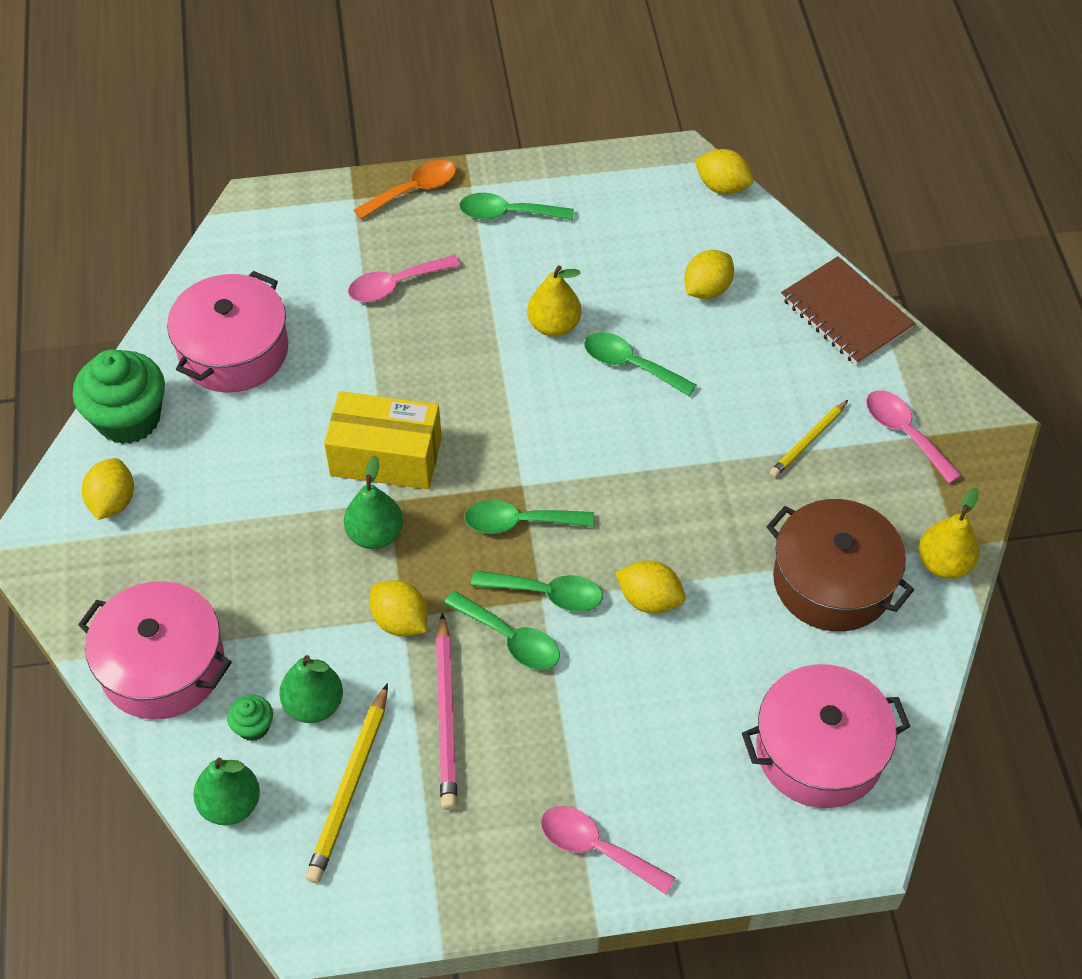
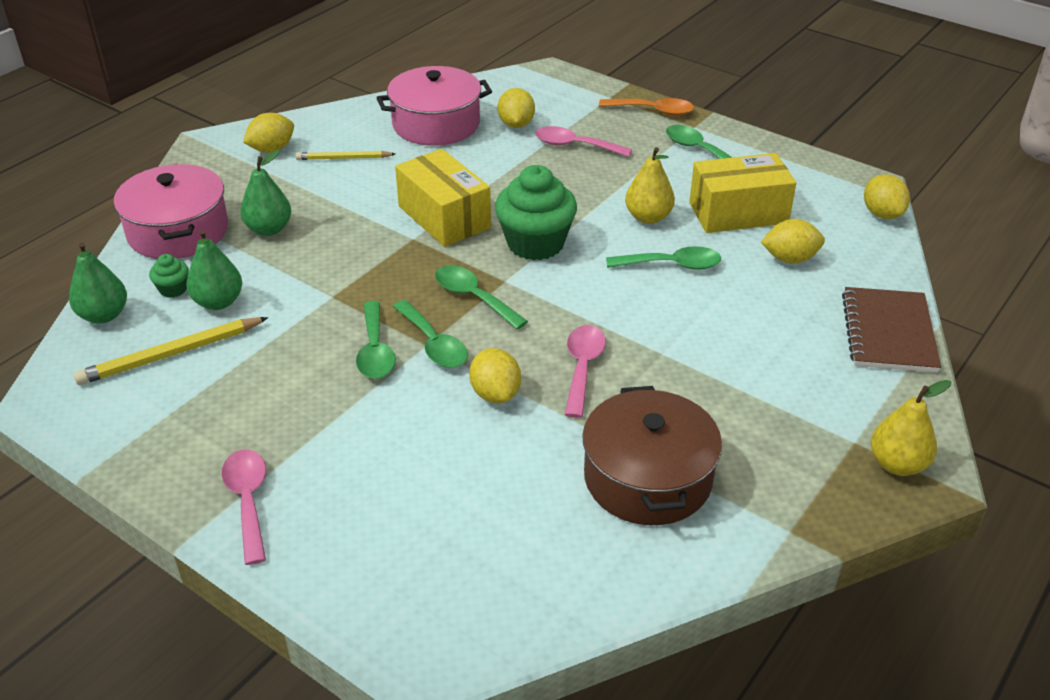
camera: 45 degrees right, 15 degrees down
(129, 419) = (336, 121): green cupcake -> green cupcake (535, 243)
(375, 534) = (380, 248): green pear -> green pear (269, 229)
(400, 621) = (327, 297): yellow lemon -> yellow lemon (516, 124)
(446, 715) = (277, 361): pink pencil -> none
(617, 267) = (738, 213): none -> yellow box
(630, 364) = (672, 265): green spoon -> green spoon turned 105 degrees clockwise
(808, 441) = (749, 385): yellow pencil -> yellow pencil (344, 158)
(819, 750) = (482, 572): pink pot -> none
(904, 433) = (840, 430): pink spoon -> pink spoon (582, 367)
(944, 563) = (760, 533): yellow pear -> yellow pear (897, 464)

